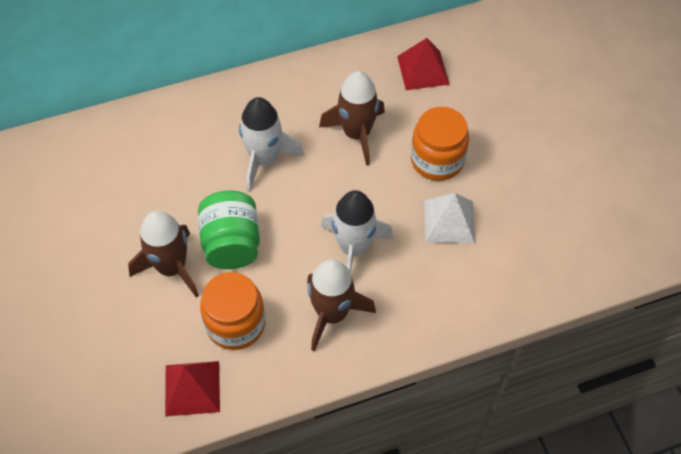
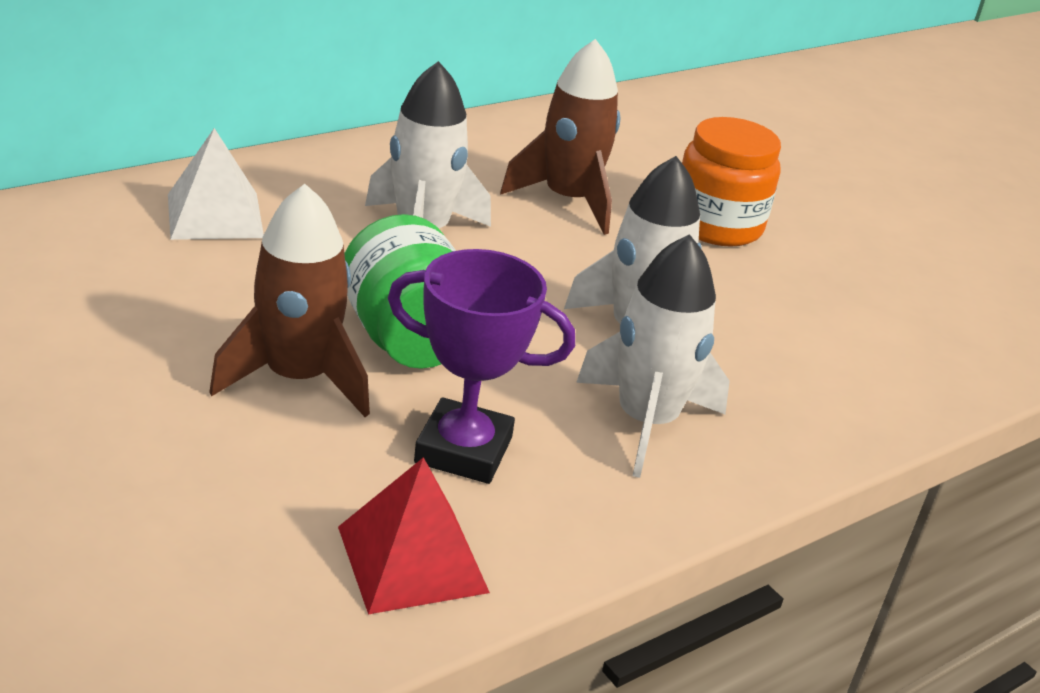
camera: 20 degrees left, 25 degrees down
(235, 324) = (463, 450): orange jar -> purple trophy
(332, 314) = (645, 421): brown rocket -> white rocket
(423, 70) = (636, 134): red pyramid -> none
(449, 221) = (780, 293): white pyramid -> white pyramid (215, 215)

